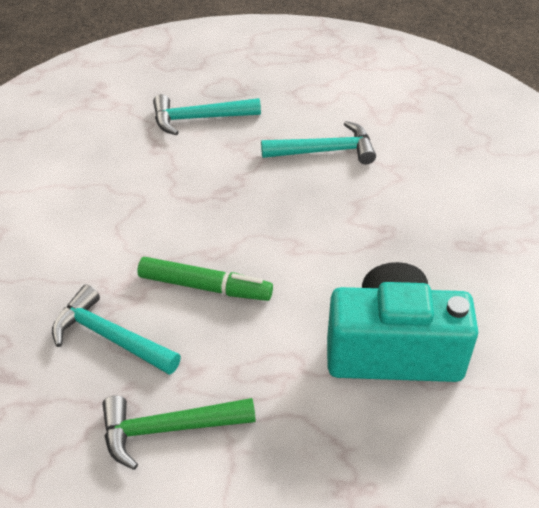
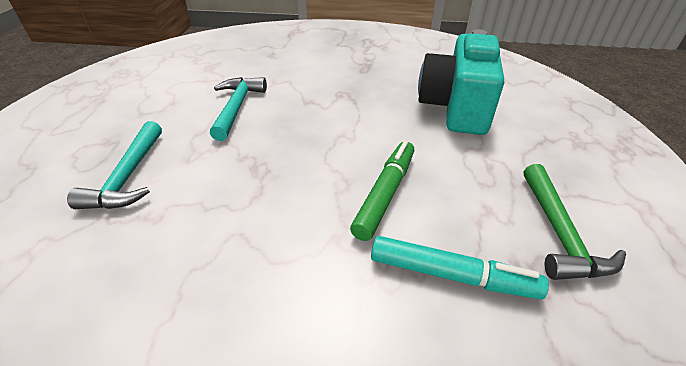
camera: 80 degrees left, 5 degrees down
(110, 337) = (451, 275): turquoise hammer -> turquoise marker

